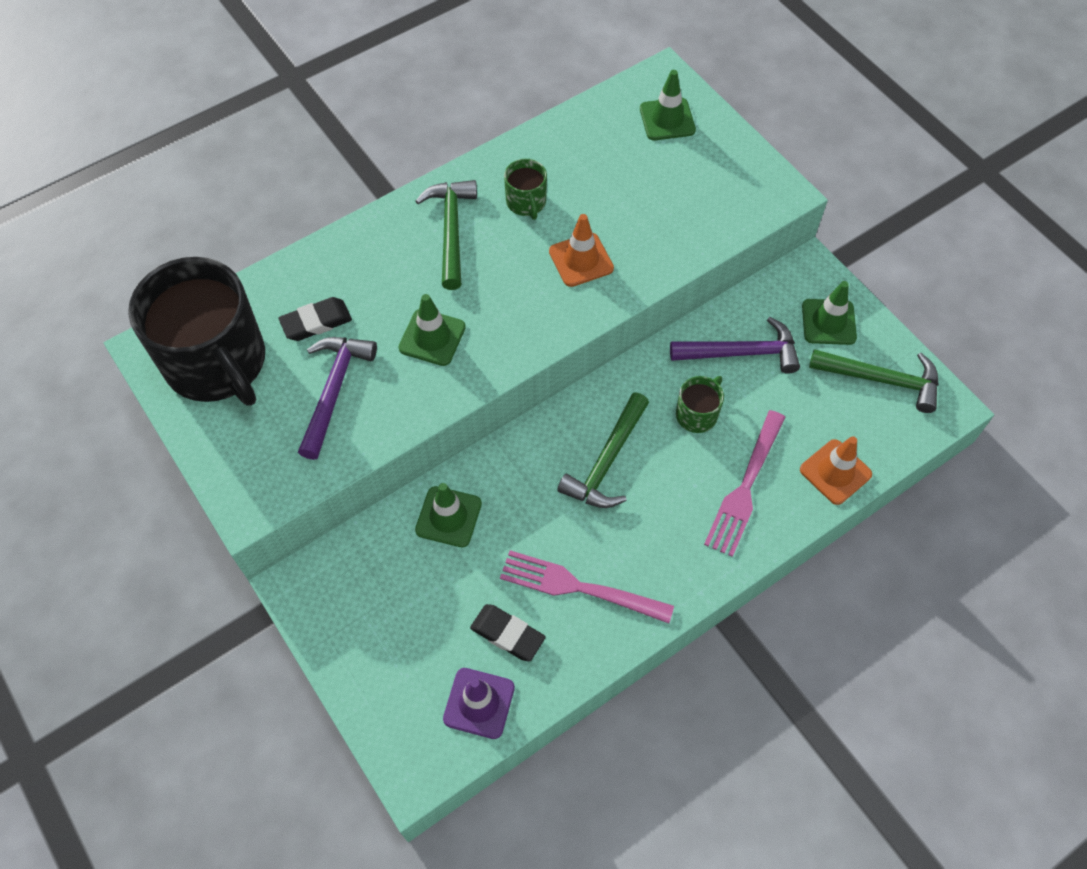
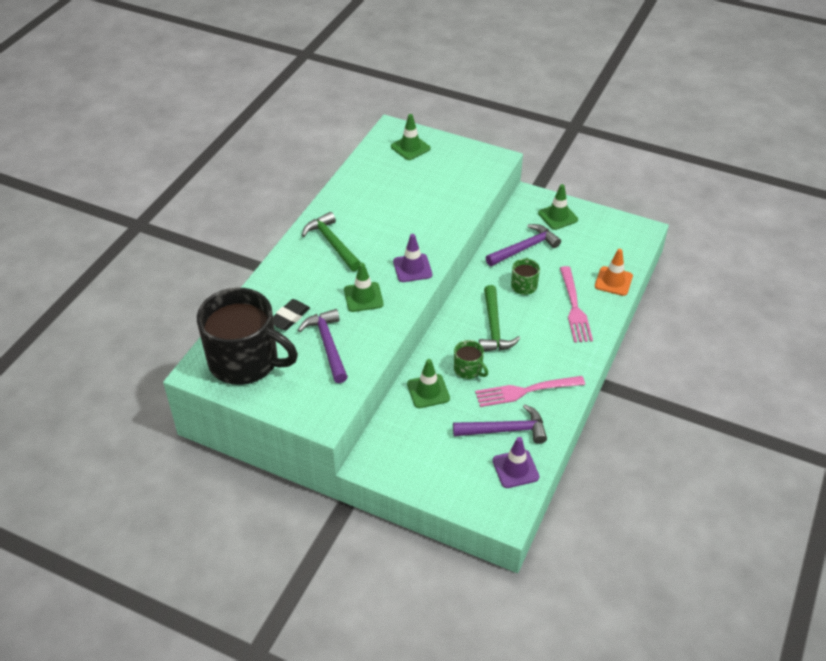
camera: 30 degrees left, 15 degrees down
(507, 634) = (505, 430): black eraser -> purple hammer
(526, 202) = (364, 214): green mug -> green mug (468, 369)
(530, 322) = (412, 268): none -> purple traffic cone
(581, 260) = (416, 229): orange traffic cone -> none
(881, 380) = (604, 231): green hammer -> none

